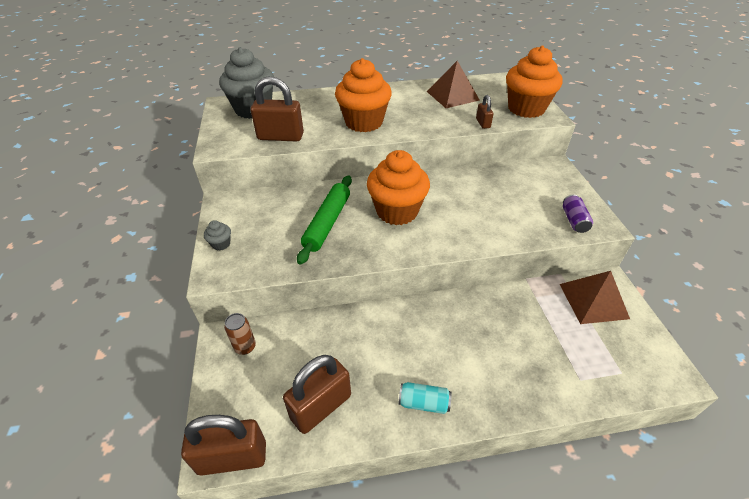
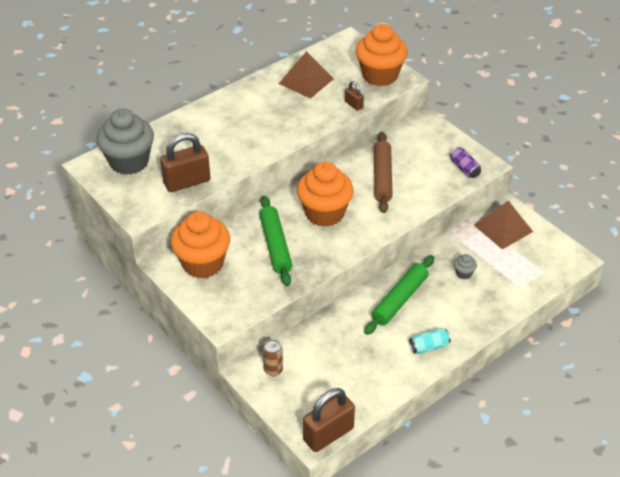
camera: 30 degrees left, 0 degrees up
(221, 244) = (202, 298): grey cupcake -> grey cupcake (463, 273)
(321, 406) = (362, 380): brown padlock -> none
(364, 122) = (249, 140): orange cupcake -> orange cupcake (202, 263)
(427, 331) = (400, 300): none -> green rolling pin
(478, 199) = (382, 177): none -> brown rolling pin

